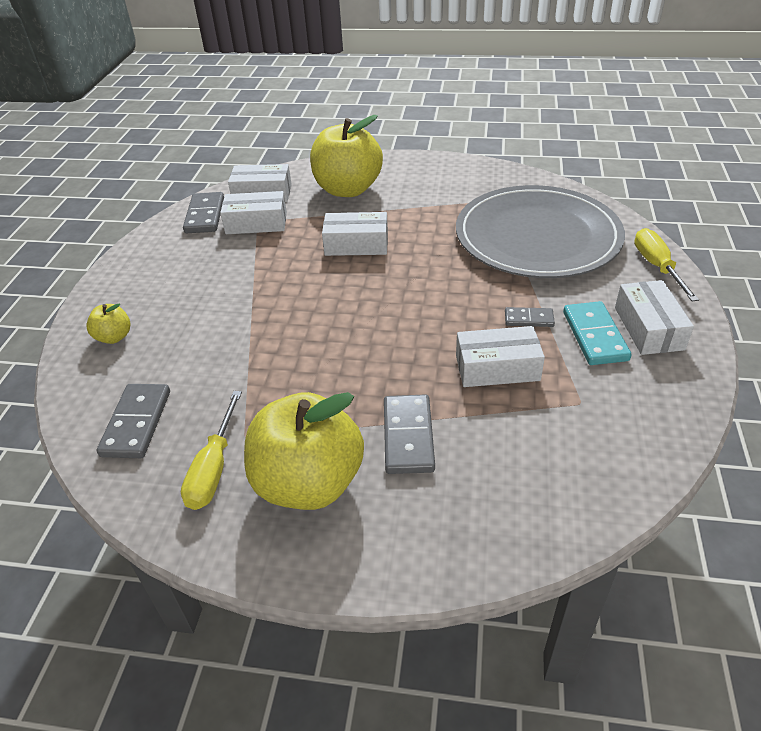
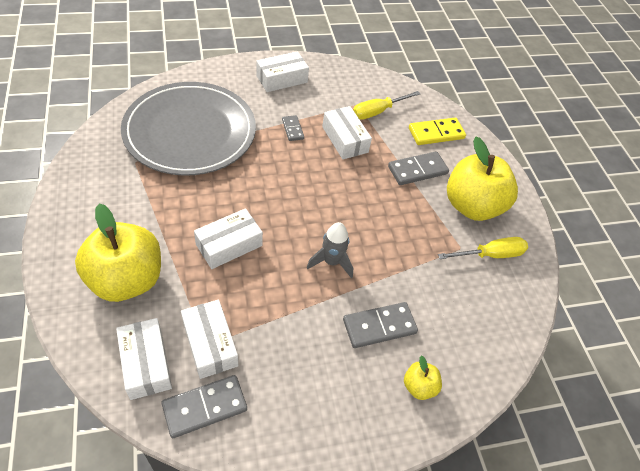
camera: 120 degrees left, 10 degrees up
(137, 423) = (485, 316): grey domino -> grey domino (379, 326)
(295, 309) = (331, 262): none -> grey rocket
(356, 244) = (229, 245): white box -> white box turned 75 degrees clockwise
(490, 495) = (436, 133): none -> yellow domino
(595, 336) = (298, 100): turquoise domino -> none
(657, 266) = (214, 74): yellow screwdriver -> yellow screwdriver (377, 112)

